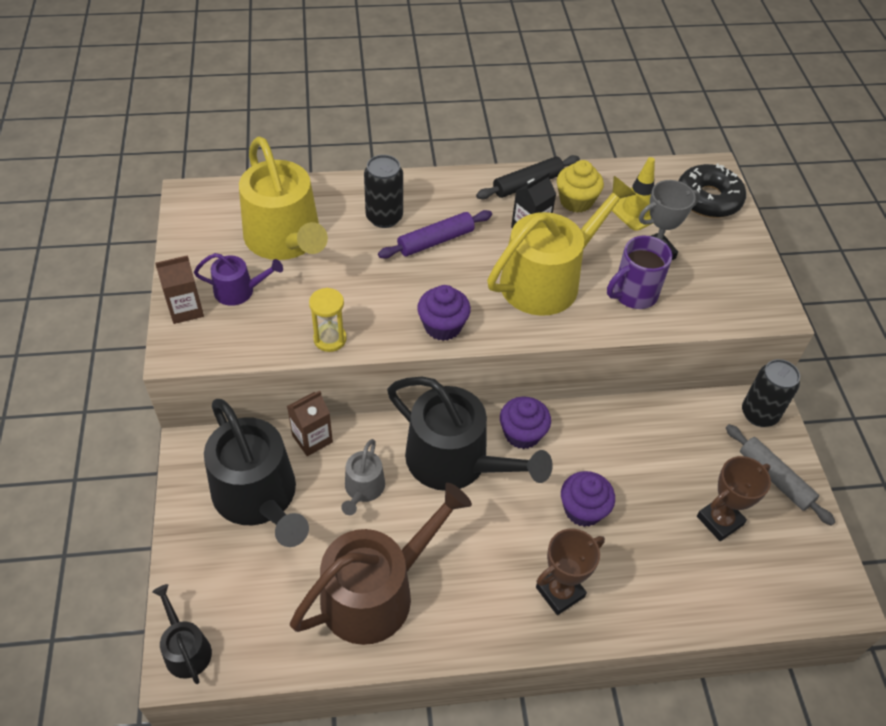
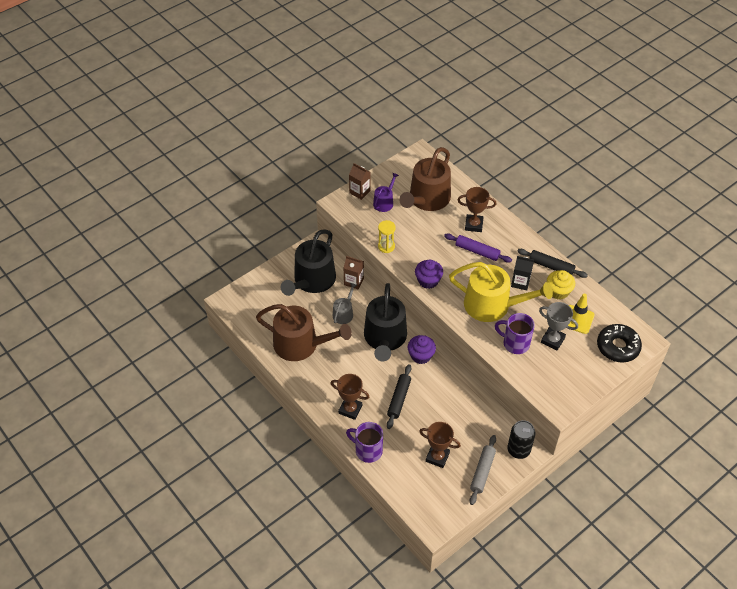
camera: 60 degrees right, 0 degrees up
(186, 649) = (233, 298): black watering can -> none
(239, 291) = (384, 202): purple watering can -> purple watering can turned 120 degrees counterclockwise
(286, 239) = (427, 199): yellow watering can -> brown watering can
(363, 489) = (344, 313): grey watering can -> grey watering can turned 135 degrees clockwise
(384, 217) = (473, 225): black can -> brown trophy
(583, 510) = (399, 399): purple cupcake -> black rolling pin
(656, 612) = (367, 450): none -> purple mug

